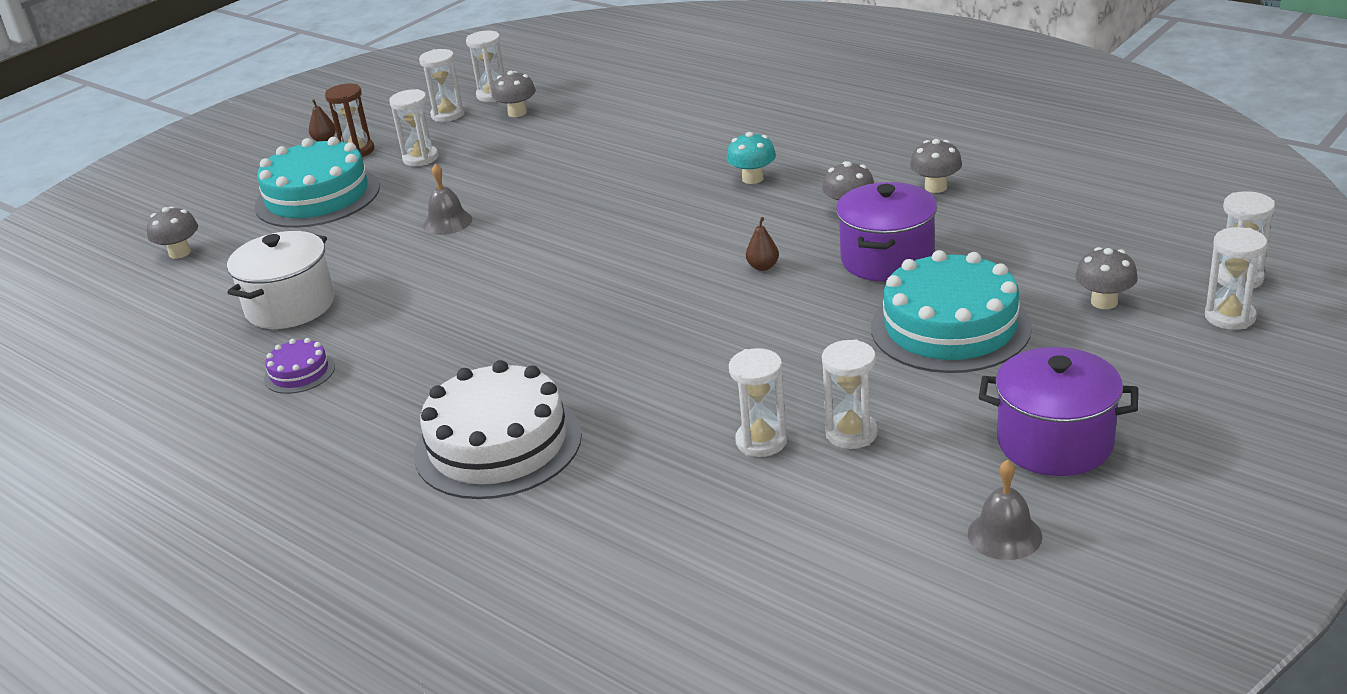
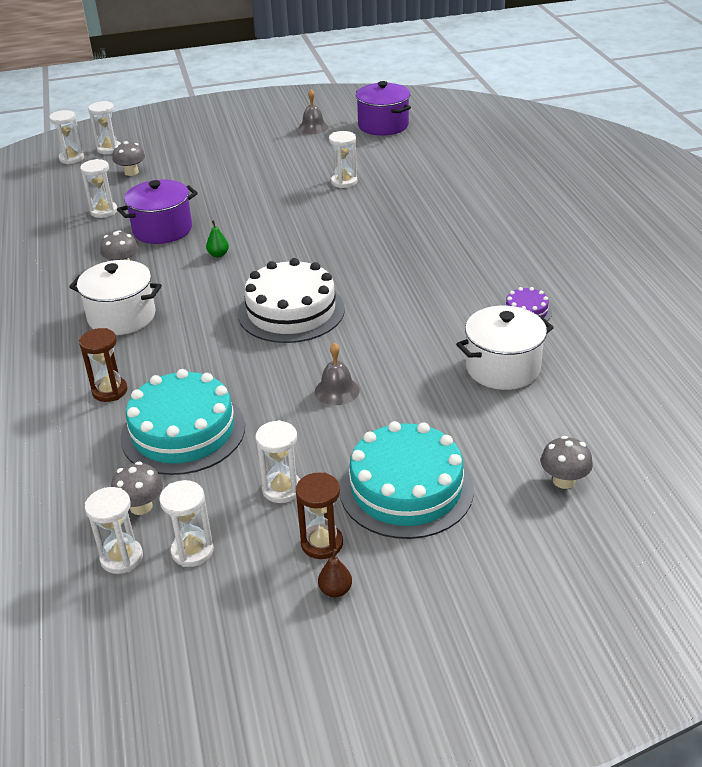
camera: 145 degrees left, 5 degrees up
(498, 444) = (452, 226): white cake -> white cake (291, 311)
(657, 140) = (110, 391): none -> brown hourglass
(752, 178) = (122, 317): turquoise mushroom -> white pot
(763, 267) = (218, 254): brown pear -> green pear
(851, 433) = (308, 171): white hourglass -> white hourglass (104, 211)
(935, 187) = (61, 257): grey mushroom -> none
(950, 327) = (201, 189): turquoise cake -> turquoise cake (183, 431)
(1055, 442) = (249, 141): purple pot -> purple pot (383, 125)

